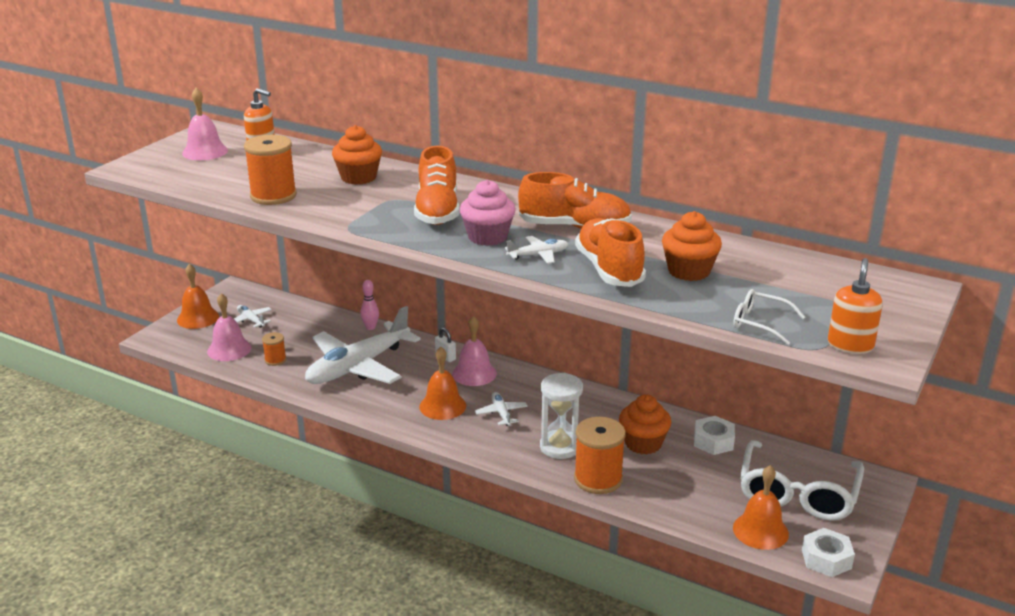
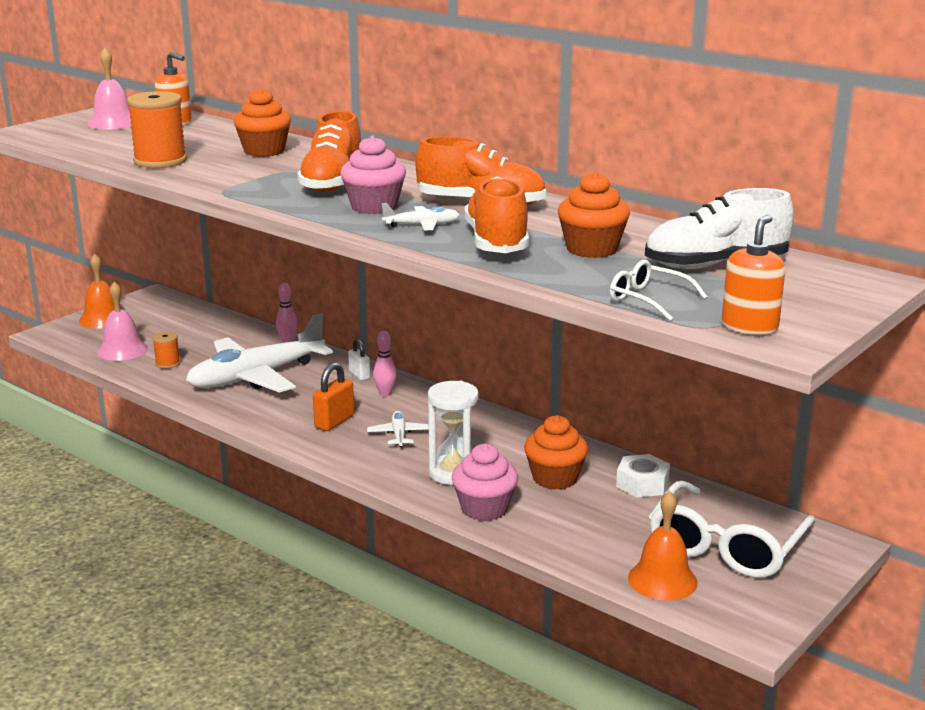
camera: 10 degrees right, 5 degrees down
(251, 320) = (159, 325): white plane -> none
(442, 406) = (334, 422): orange bell -> orange padlock
(474, 373) = (385, 393): pink bell -> pink bowling pin
(598, 479) = (484, 509): orange spool -> pink cupcake
(793, 280) = (715, 265): none -> white shoe
(826, 559) = (734, 618): white nut -> none

